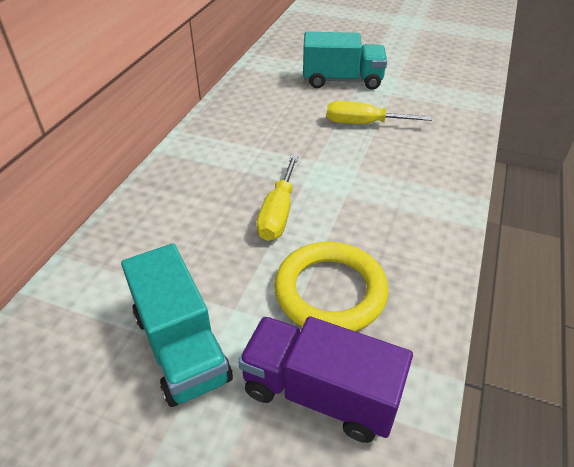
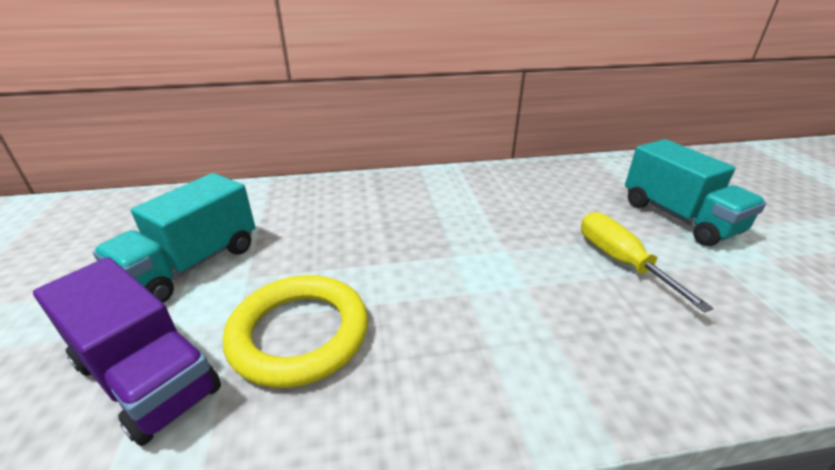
camera: 60 degrees right, 10 degrees down
(278, 213) = (395, 255): yellow screwdriver -> none
(320, 393) = (147, 377): purple truck -> purple truck turned 135 degrees clockwise

